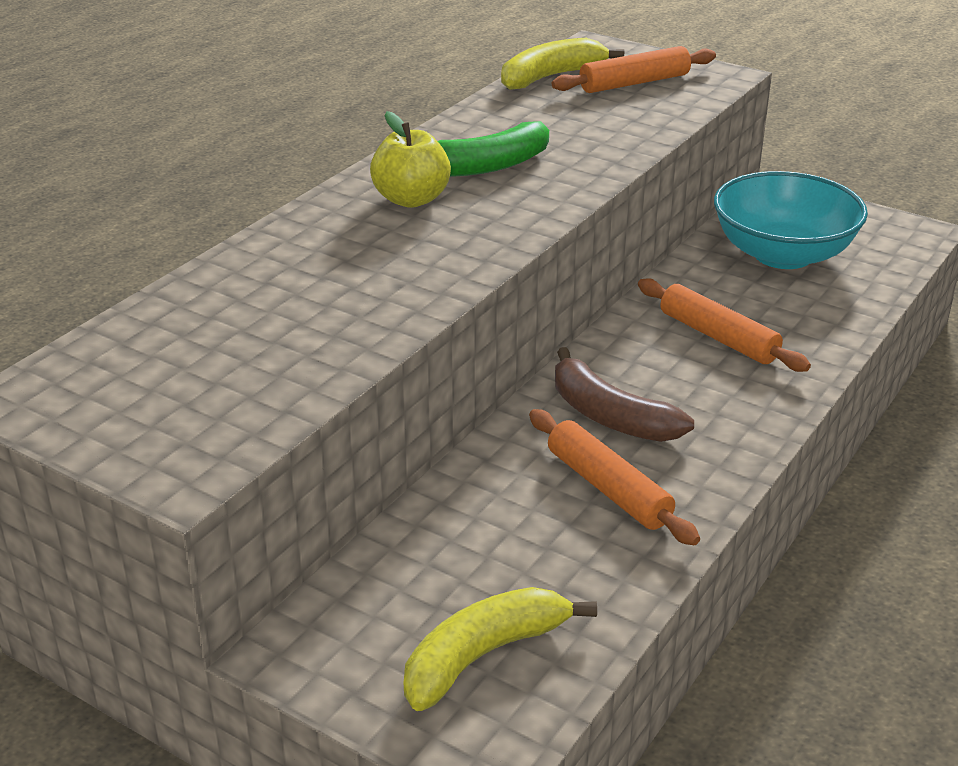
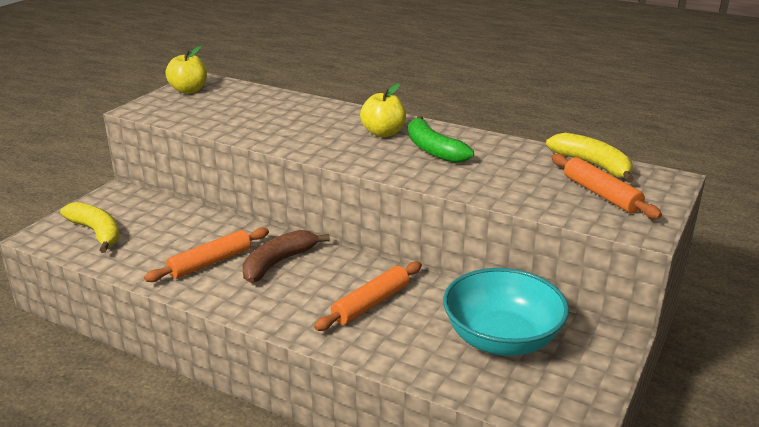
camera: 85 degrees right, 5 degrees down
(88, 409) = (189, 90): none -> yellow apple

